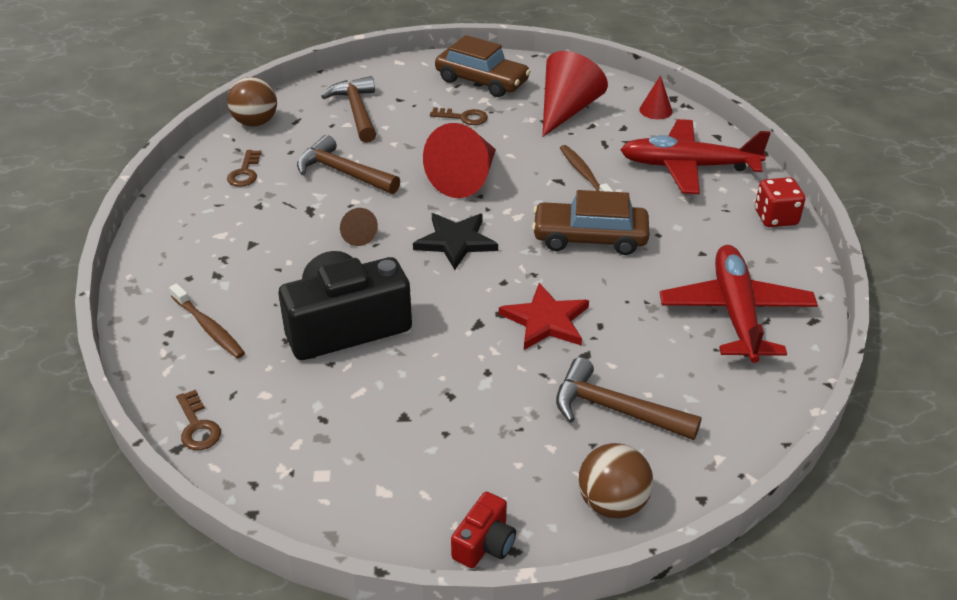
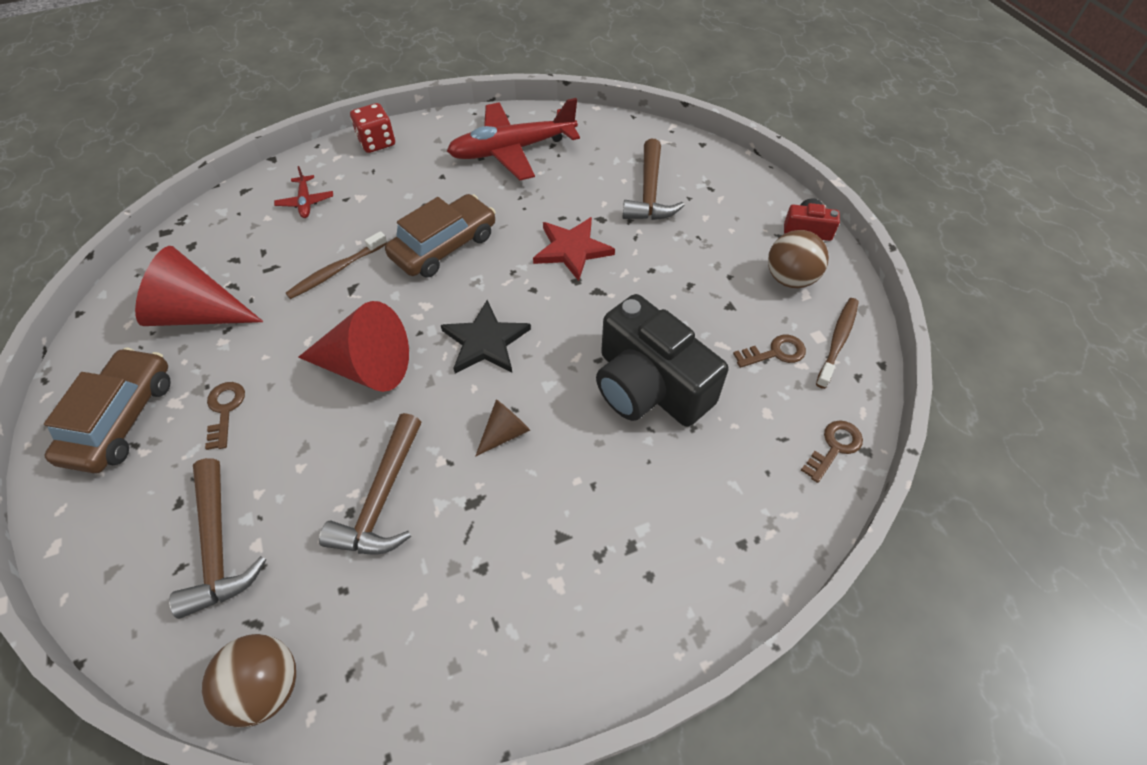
camera: 110 degrees left, 15 degrees up
(209, 327) = (714, 507): brown toothbrush -> brown toothbrush (837, 341)
(245, 172) = (410, 628): brown key -> brown key (775, 353)
(357, 111) = (218, 546): brown hammer -> brown hammer turned 75 degrees counterclockwise
(589, 238) = (444, 246): brown car -> brown car turned 120 degrees counterclockwise
(612, 503) = (733, 179): brown ball -> brown ball (790, 279)
(655, 110) = (194, 241): red cone -> none
(688, 167) = (305, 202): red plane -> red plane, size x0.44

